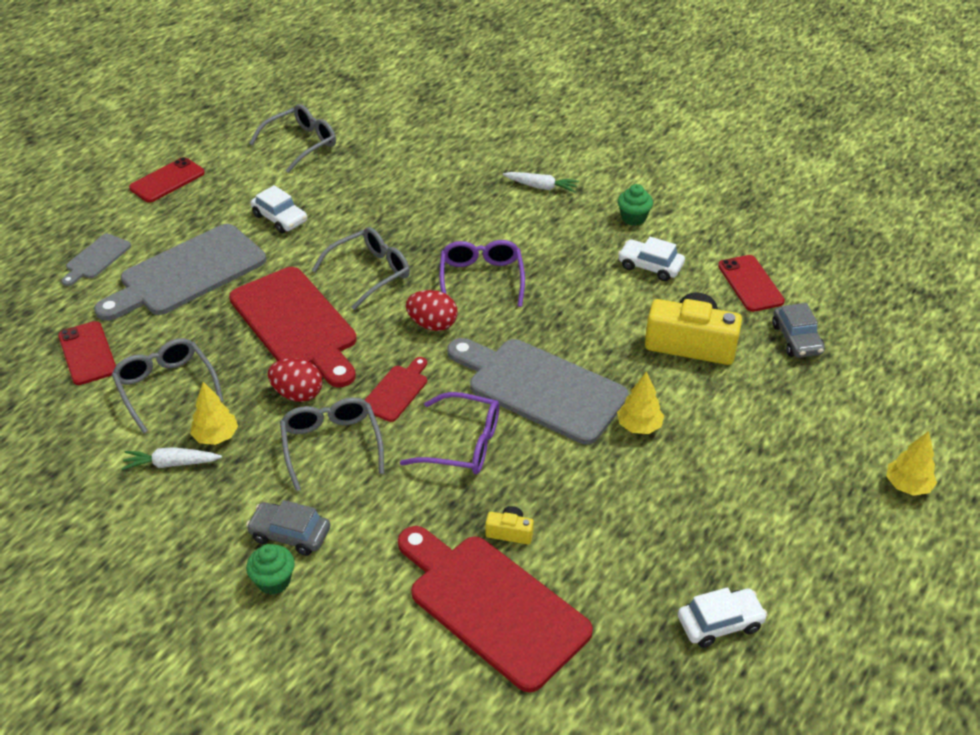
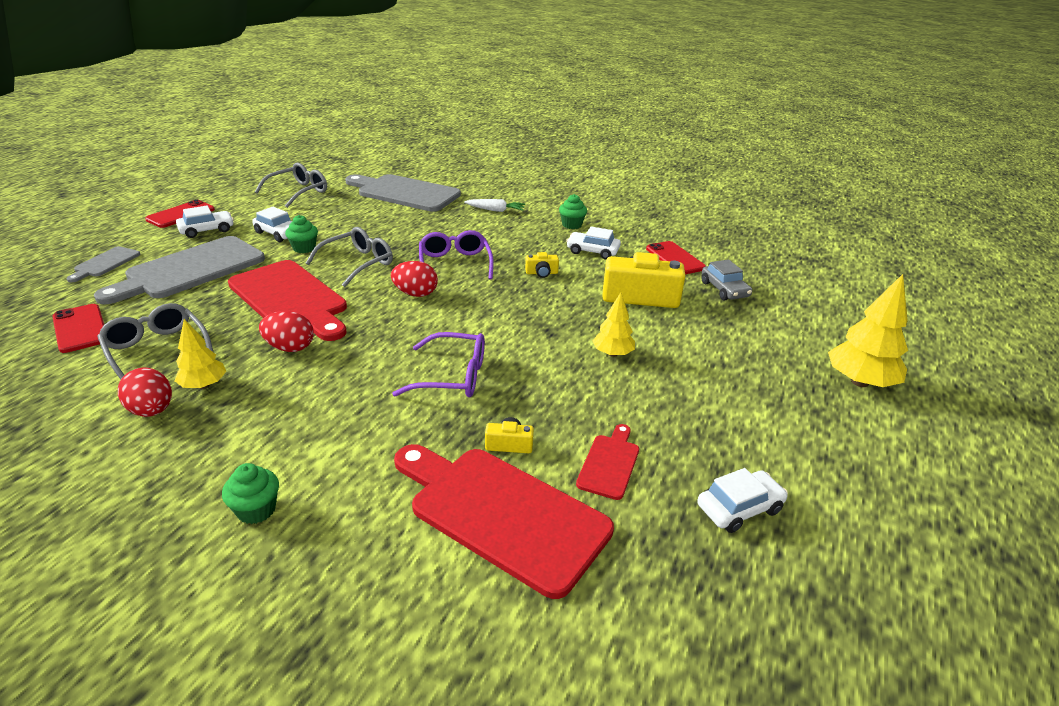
camera: 10 degrees left, 10 degrees down
(171, 464) = (152, 411): white carrot -> red egg
(199, 209) = (207, 230): none -> white car
(290, 534) = (277, 464): grey car -> none
(309, 245) = (304, 248): none -> green cupcake
(331, 445) = (323, 385): grey glasses -> none
(396, 391) = (386, 341): red cutting board -> red cutting board (609, 463)
(540, 388) = (518, 332): grey cutting board -> grey cutting board (405, 193)
(581, 299) = (541, 273): none -> yellow camera
(907, 485) = (859, 382): yellow tree -> yellow tree, size x1.65

